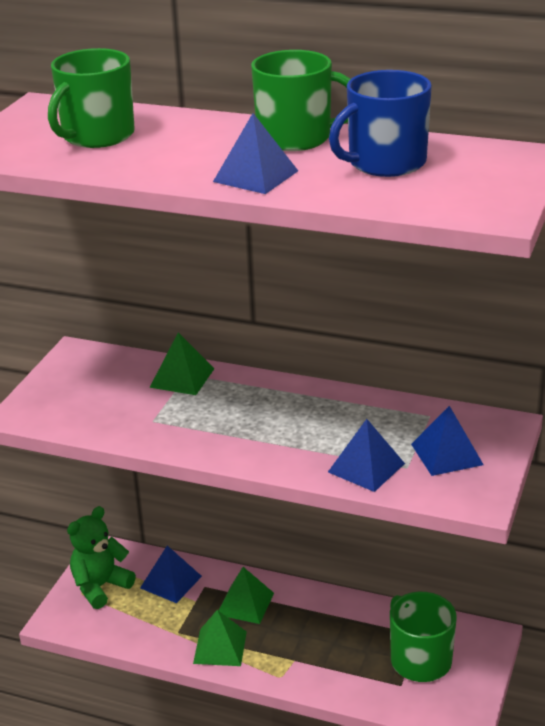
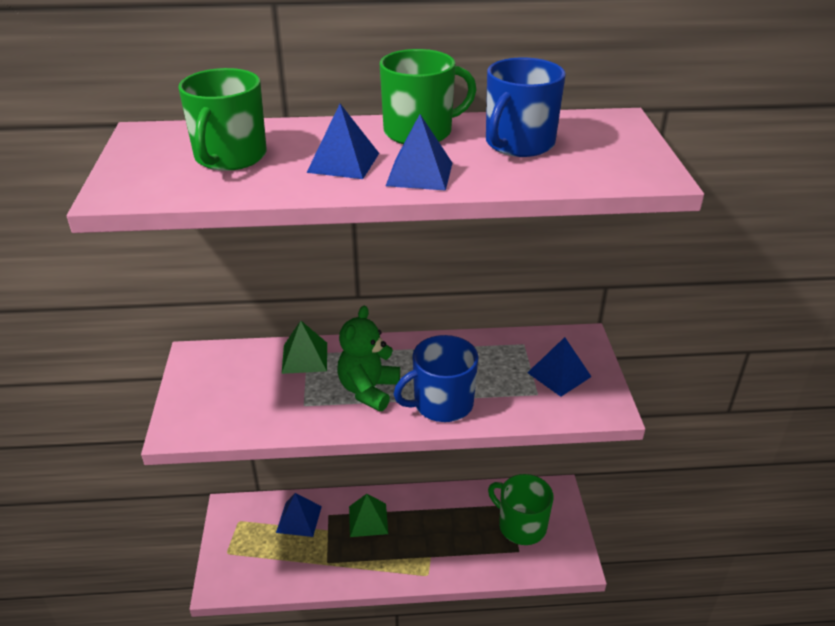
camera: 25 degrees left, 5 degrees up
(100, 587) = (241, 542): green teddy bear -> green teddy bear (368, 390)
(220, 647) = (367, 565): green pyramid -> none
(294, 452) = (442, 403): none -> blue mug
(366, 467) = (507, 402): blue pyramid -> blue pyramid (343, 162)

